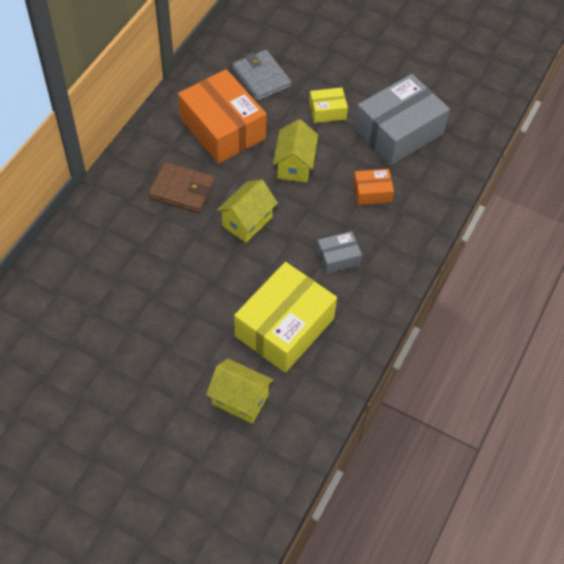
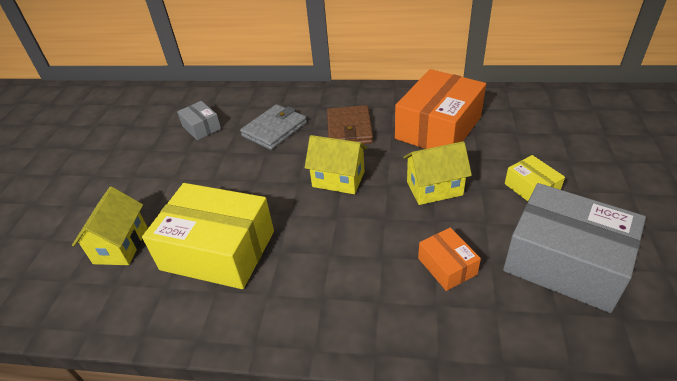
camera: 75 degrees right, 15 degrees down
(261, 77) = (525, 129): grey wallet -> grey wallet (274, 129)
(338, 258) = (330, 265): grey box -> grey box (201, 127)

